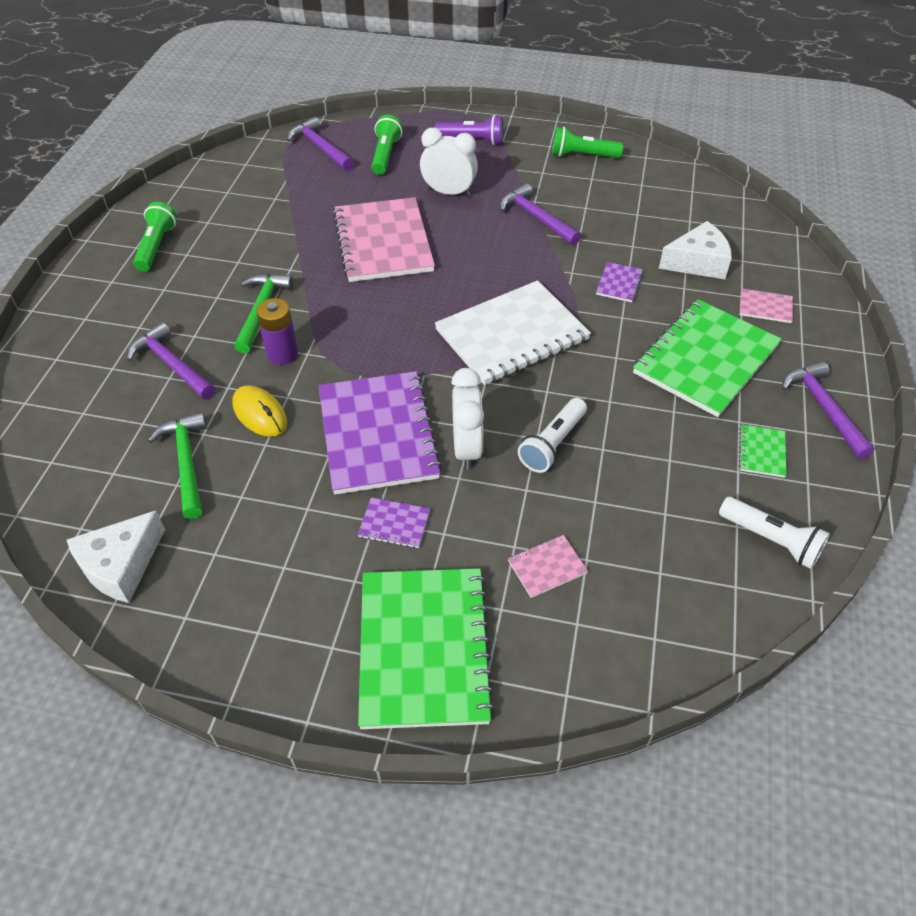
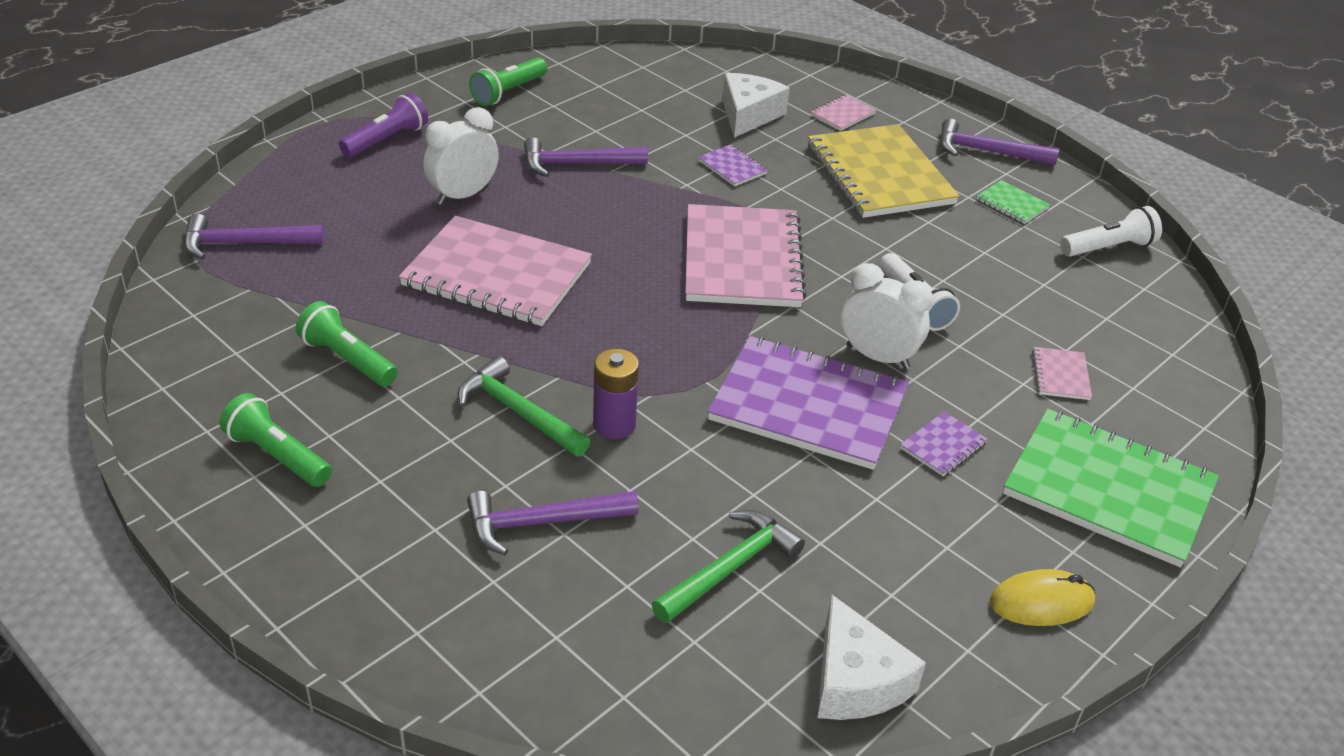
camera: 60 degrees left, 10 degrees down
(187, 462) = (730, 568): green hammer -> green hammer turned 120 degrees clockwise
(260, 414) = (700, 479): yellow mouse -> yellow mouse (1041, 602)
(385, 155) = (331, 205): green flashlight -> green flashlight (348, 360)
(512, 335) = (742, 259): white notebook -> pink notebook
(705, 359) = (879, 174): green notebook -> yellow notebook

